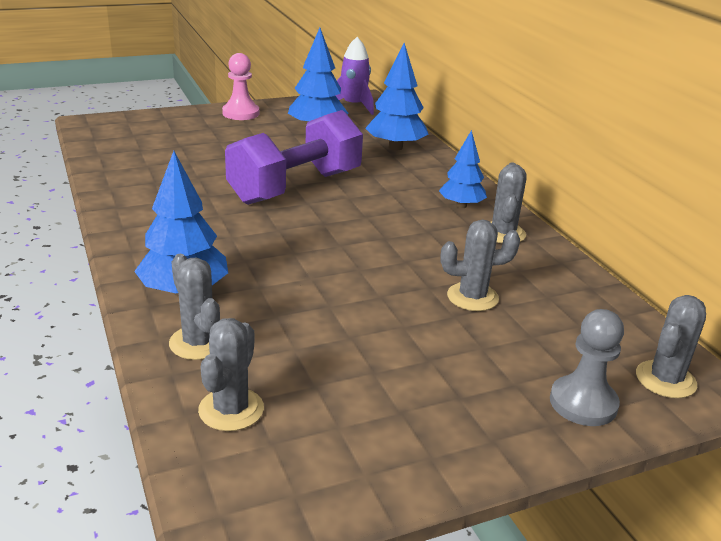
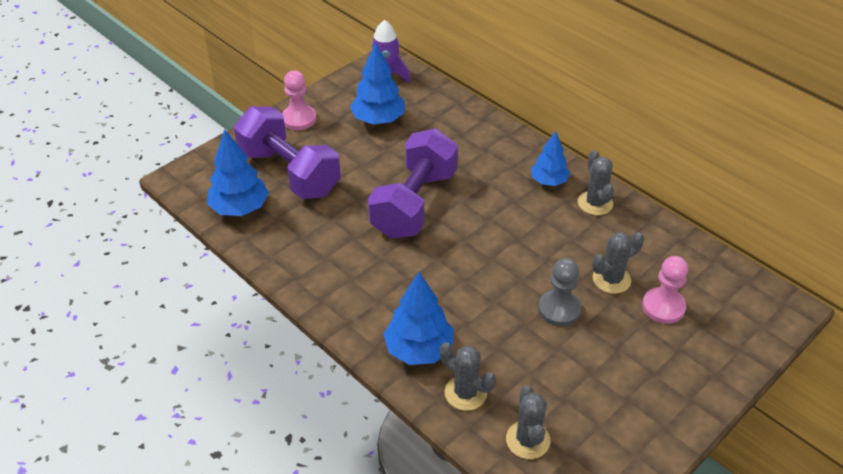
camera: 20 degrees left, 15 degrees up
(194, 141) = (289, 172): none -> purple dumbbell
(395, 147) = (457, 123): blue tree -> blue tree (240, 208)
(523, 338) = (663, 307): none -> pink pawn
(583, 403) = (725, 349): grey pawn -> grey pawn (559, 309)
(665, 379) = (761, 310): grey cactus -> none

